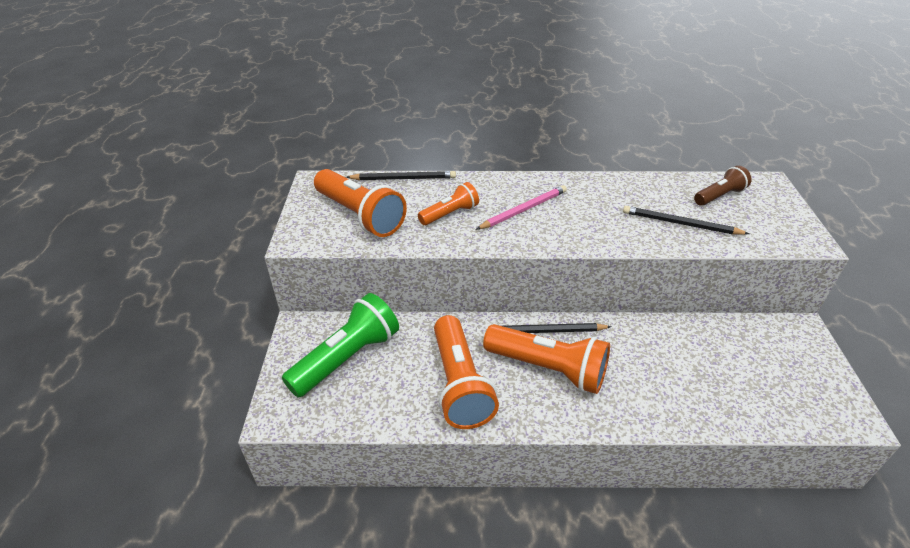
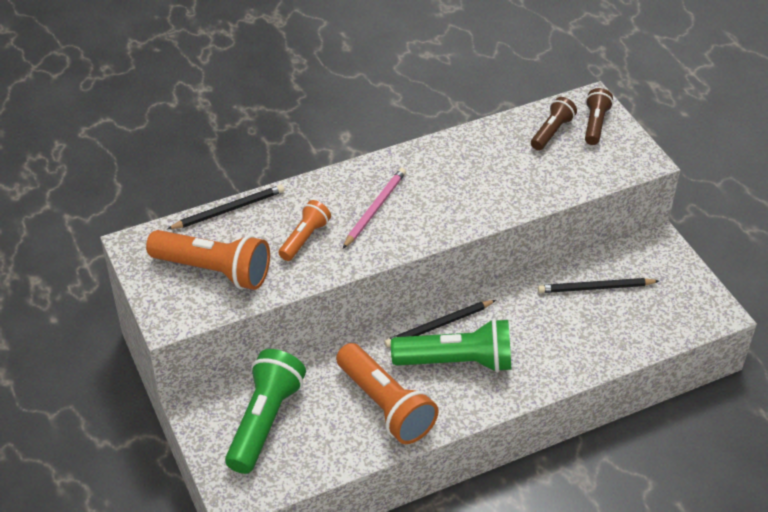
camera: 25 degrees left, 5 degrees up
(548, 369) = (457, 362): orange flashlight -> green flashlight
(681, 224) = (528, 177): black pencil -> black pencil (596, 288)
(766, 200) = (595, 124): none -> brown flashlight

